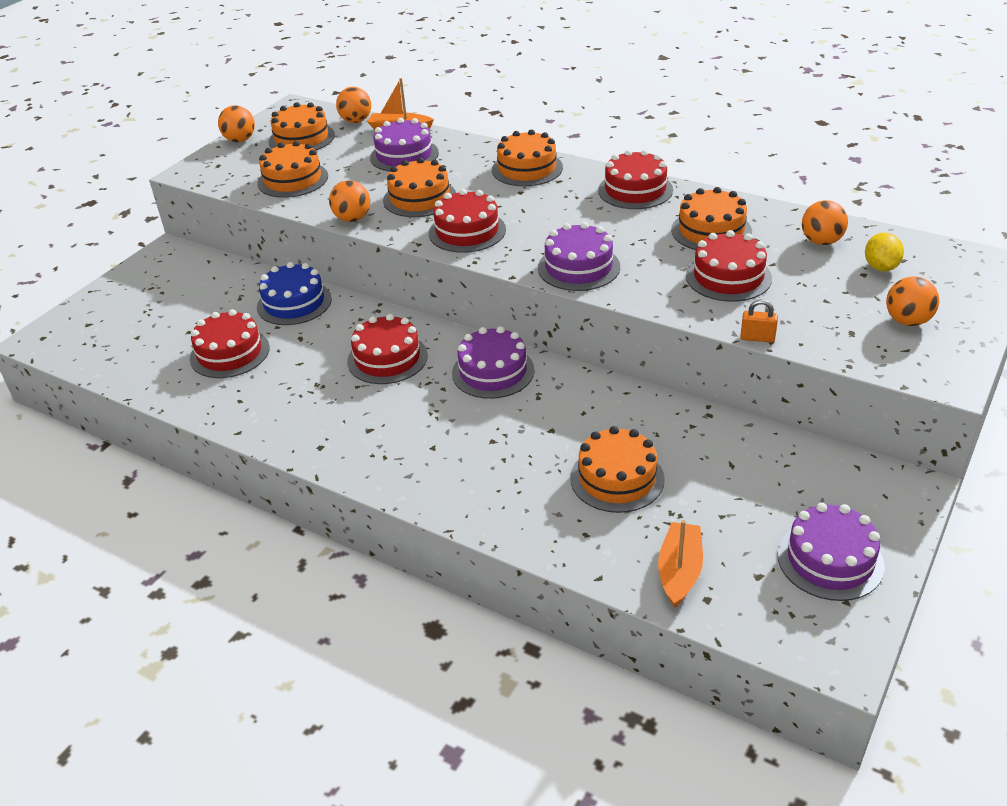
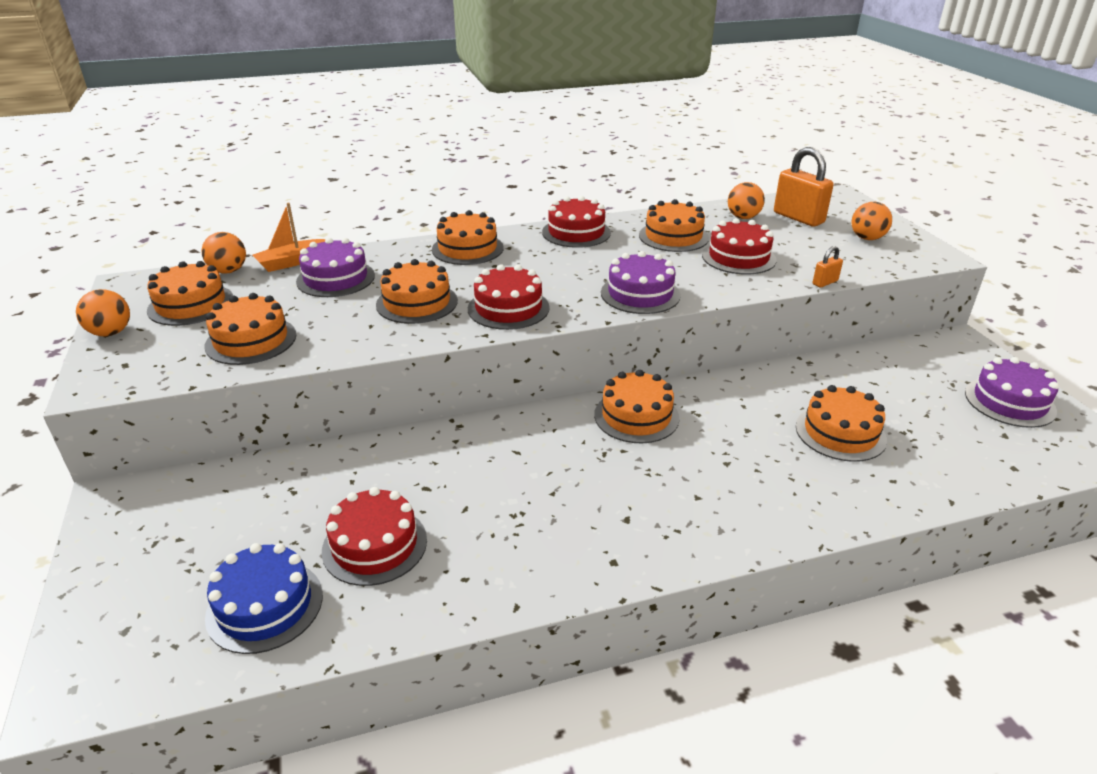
camera: 50 degrees left, 5 degrees down
(294, 303) = (365, 463): blue cake -> blue cake (265, 605)
(352, 219) = (383, 344): orange ball -> none
(387, 358) = (538, 456): red cake -> none
(493, 372) = (636, 416): purple cake -> orange cake
(679, 571) = (974, 463): orange boat -> none
(881, 267) = (798, 218): yellow lemon -> orange padlock

